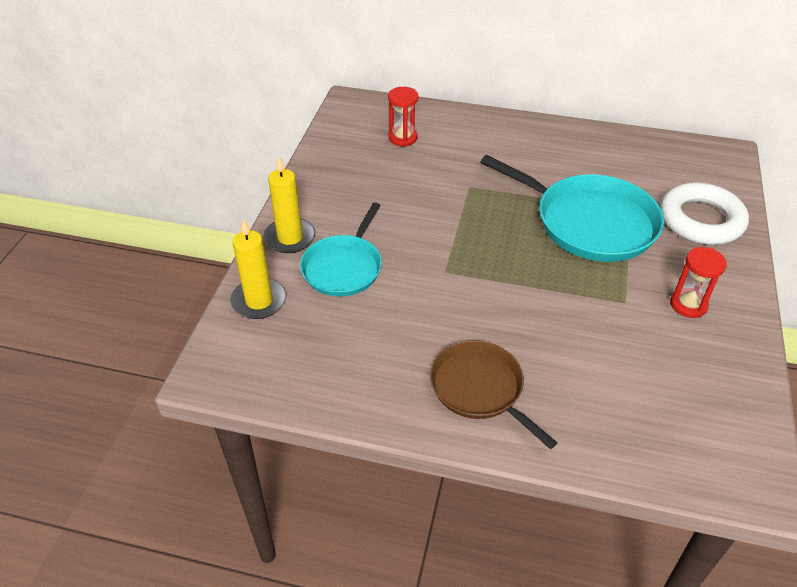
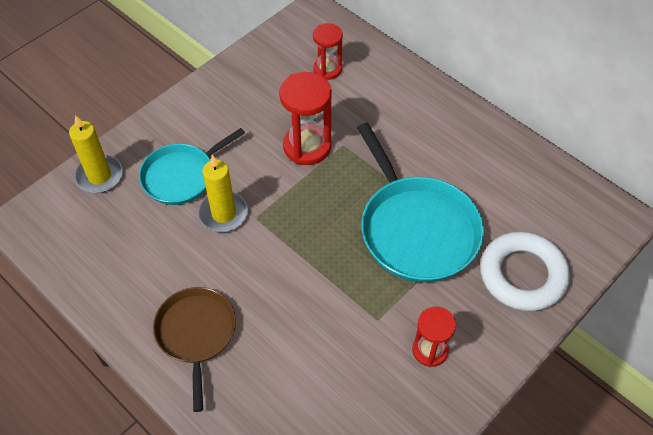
camera: 30 degrees right, 10 degrees up
(290, 238) = (162, 129): yellow candle -> yellow candle (223, 214)
(439, 200) = (307, 146): none -> red hourglass

